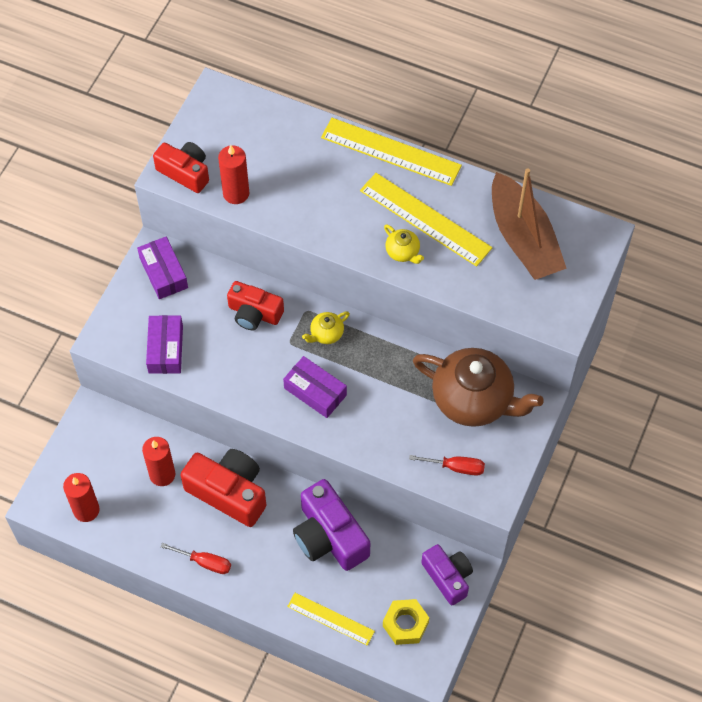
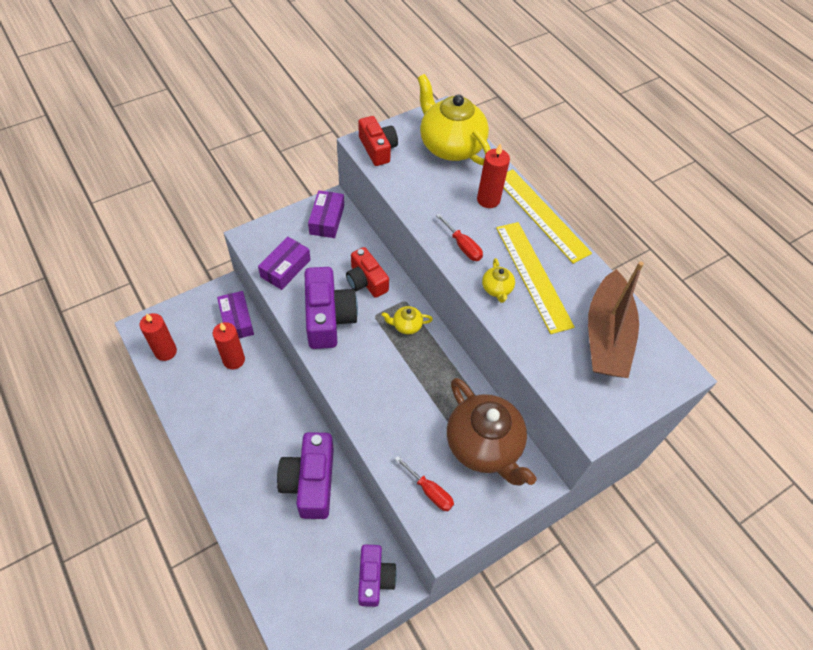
camera: 30 degrees right, 5 degrees down
(205, 562) = (209, 440): red screwdriver -> red screwdriver (462, 246)
(229, 492) = (267, 401): red camera -> none
(236, 193) = (402, 180): red candle -> red candle (488, 200)
(247, 372) = (328, 317): none -> purple camera
(253, 126) = (450, 146): none -> yellow teapot
(315, 391) = (365, 361): purple box -> purple box (237, 320)
(330, 619) = (260, 548): yellow ruler -> none
(405, 624) = (312, 594): yellow nut -> none

